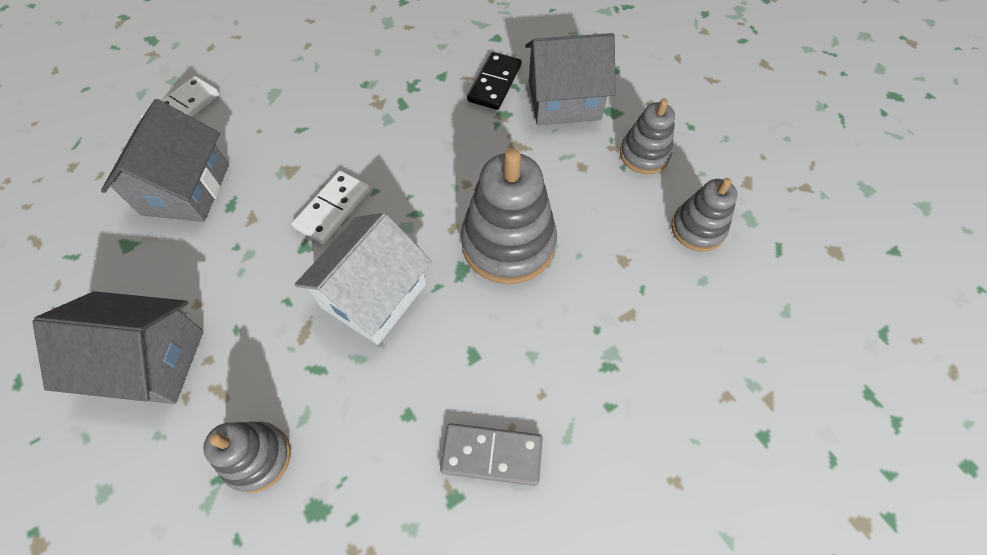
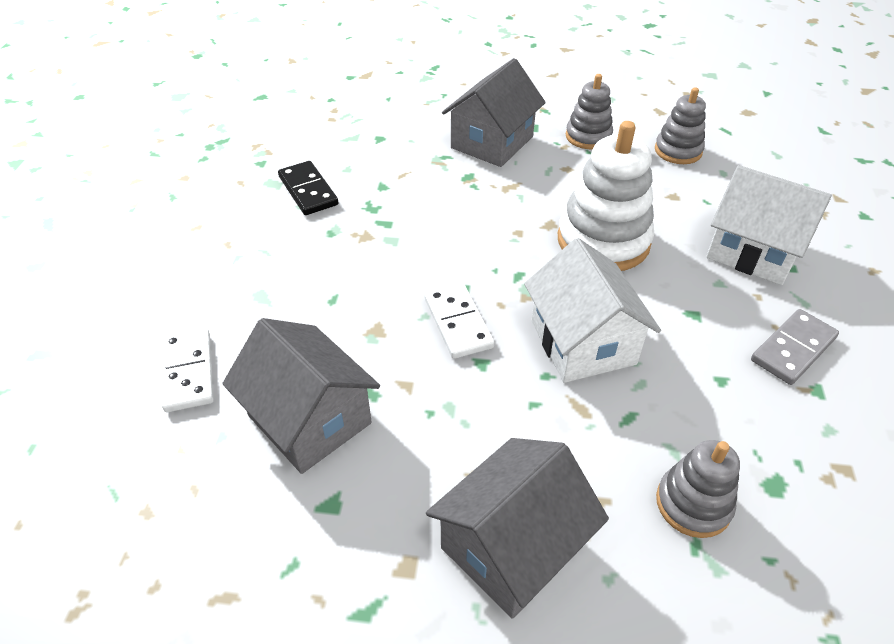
camera: 50 degrees left, 15 degrees down
(494, 83) = (429, 164): black domino -> black domino (308, 191)
(508, 243) = (603, 241): grey stacking toy -> white stacking toy
(602, 361) = (753, 251): none -> white house

